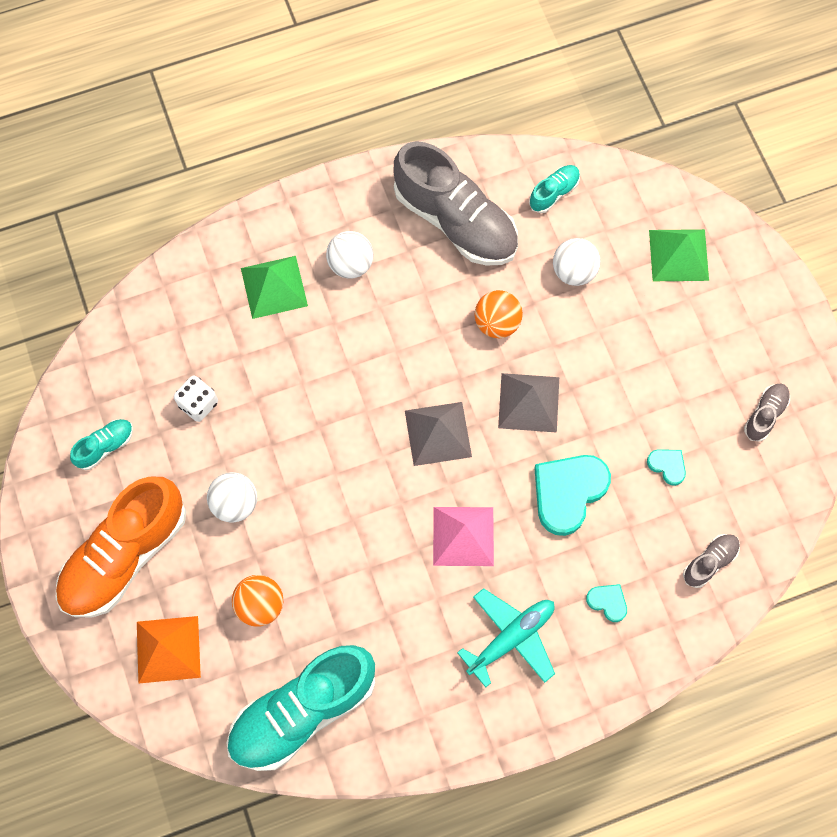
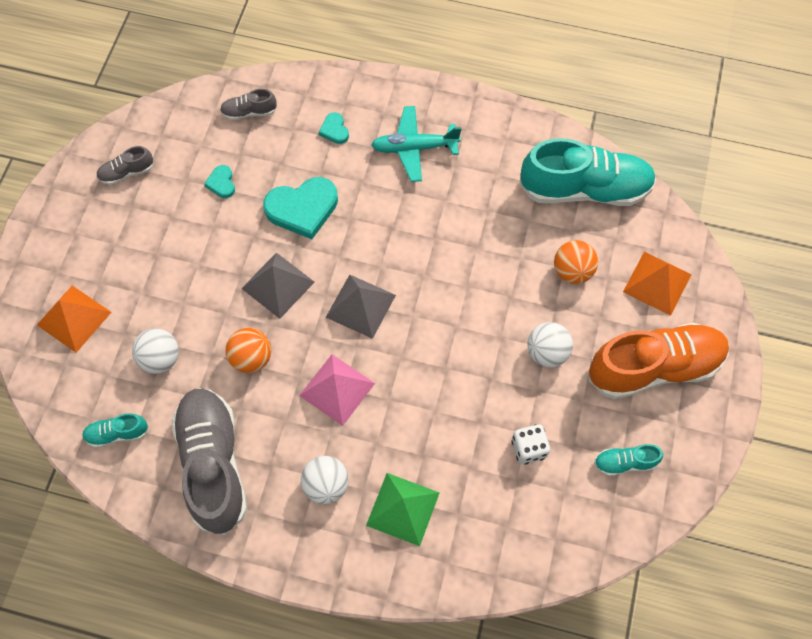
camera: 145 degrees left, 5 degrees down
(463, 536) = (397, 227): pink pyramid -> pink pyramid (337, 389)
(678, 255) = (74, 318): green pyramid -> orange pyramid

